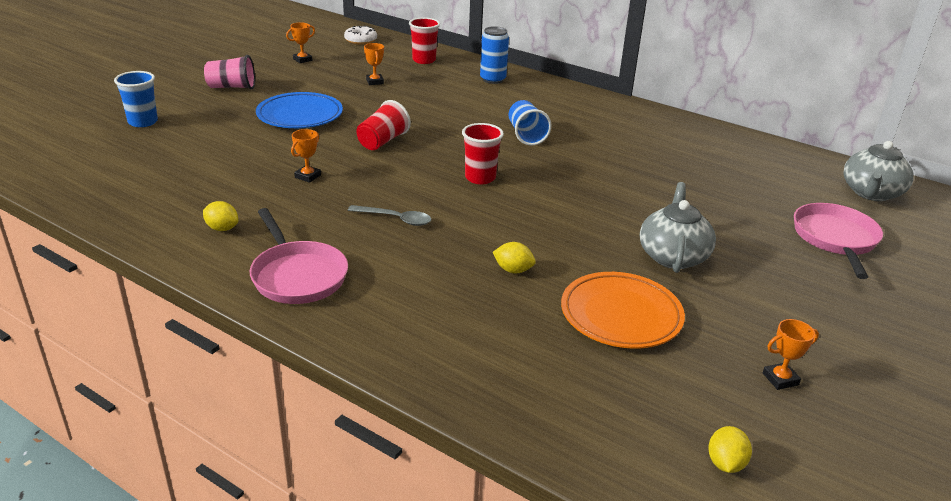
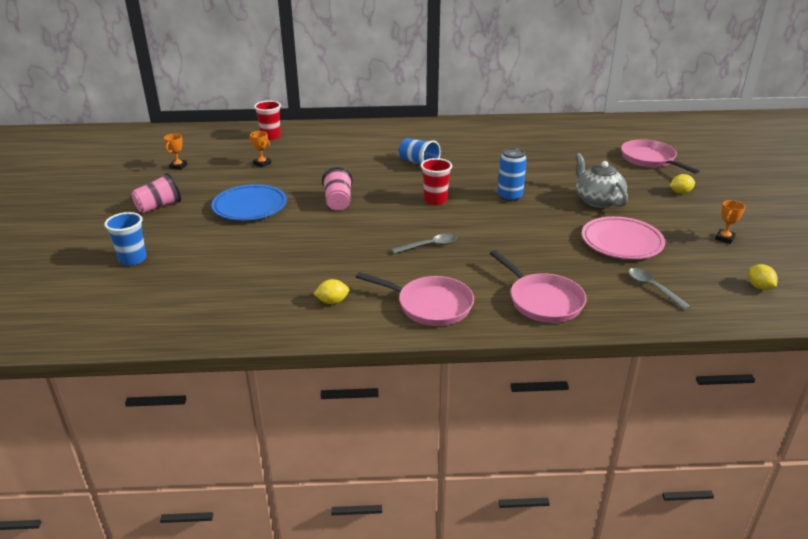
camera: 35 degrees left, 0 degrees up
(308, 176) = (329, 244): orange trophy -> none
(360, 40) = (198, 137): white donut -> none
(382, 141) = (338, 202): red cup -> pink cup
(414, 330) = (542, 300): none -> pink pan
(492, 79) = (339, 134): blue can -> blue can (510, 196)
(513, 270) = (537, 244): yellow lemon -> yellow lemon (680, 192)
(569, 385) = (653, 288): none -> grey spoon
(621, 315) = (621, 242): orange plate -> pink plate
(871, 193) = (630, 129): grey teapot -> none

